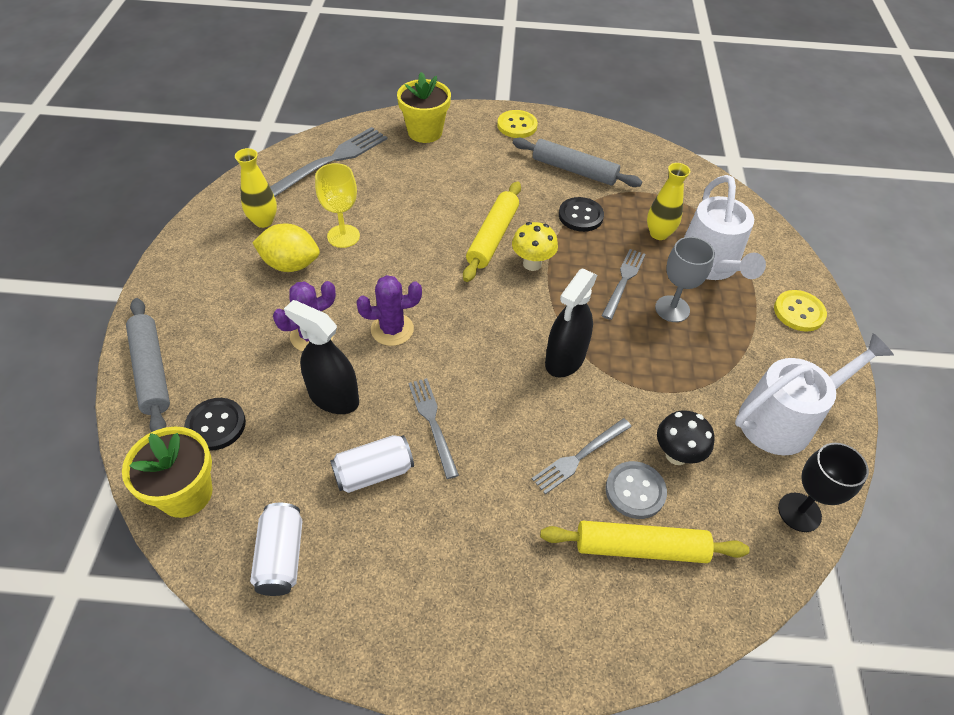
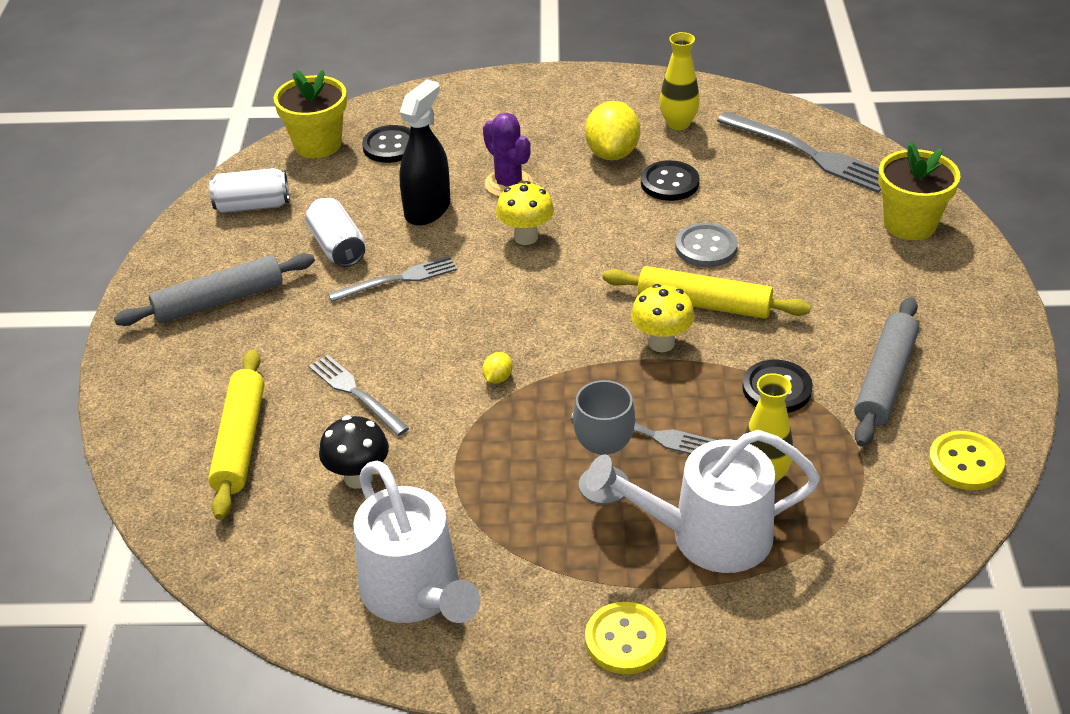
camera: 90 degrees right, 10 degrees down
(151, 371) = (451, 99): grey rolling pin -> grey rolling pin (219, 301)
(343, 236) = (669, 183): yellow goblet -> black button
(392, 329) = (526, 237): purple cactus -> yellow mushroom
(517, 126) = (973, 313): yellow button -> yellow button (965, 463)
(565, 359) = (498, 378): black spray bottle -> yellow lemon
(635, 491) = (310, 439): grey button -> grey button (706, 247)
(799, 512) = (274, 591): black goblet -> none

